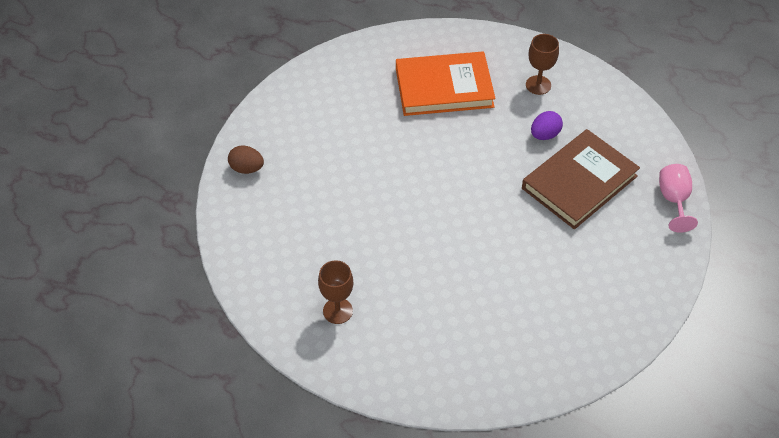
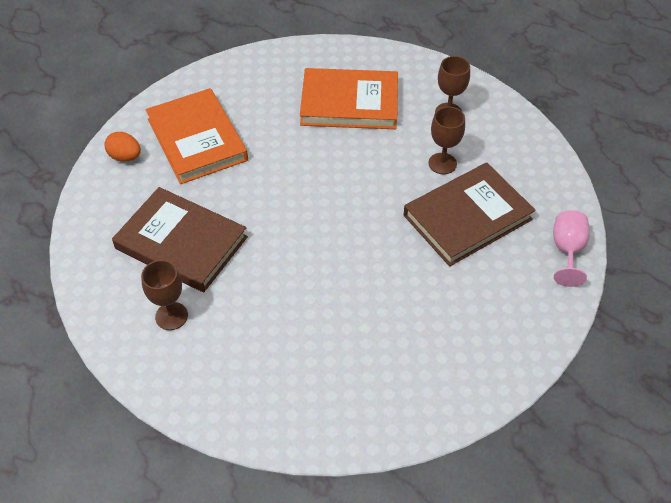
camera: 10 degrees right, 0 degrees up
(247, 168) = (125, 157): brown egg -> orange egg
(310, 142) = (197, 139): none -> orange book
(326, 243) = (181, 243): none -> brown book
(545, 135) = (442, 163): purple egg -> brown goblet

